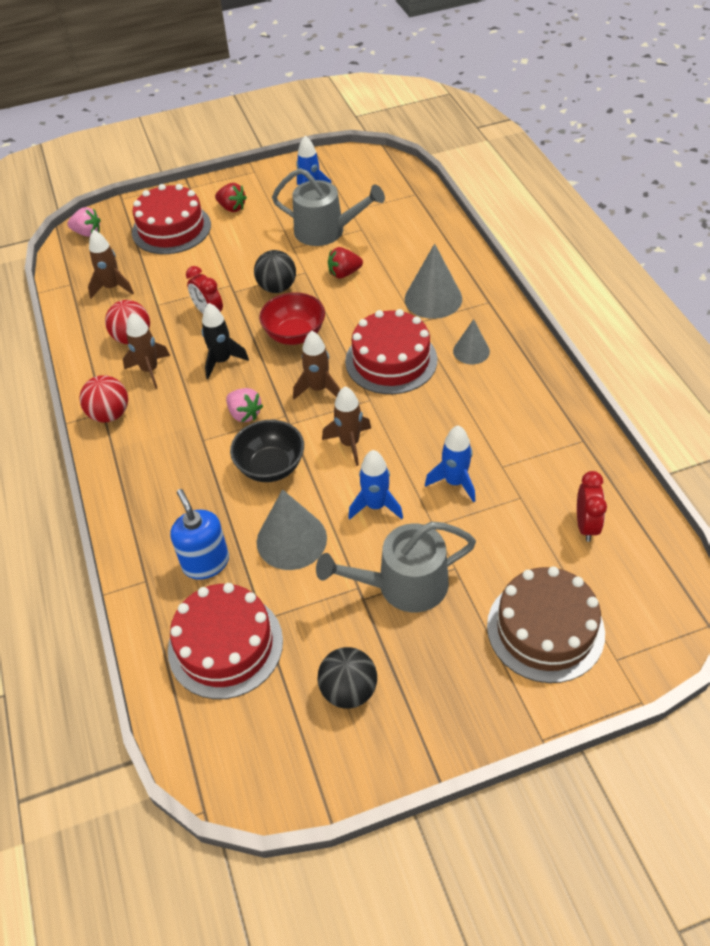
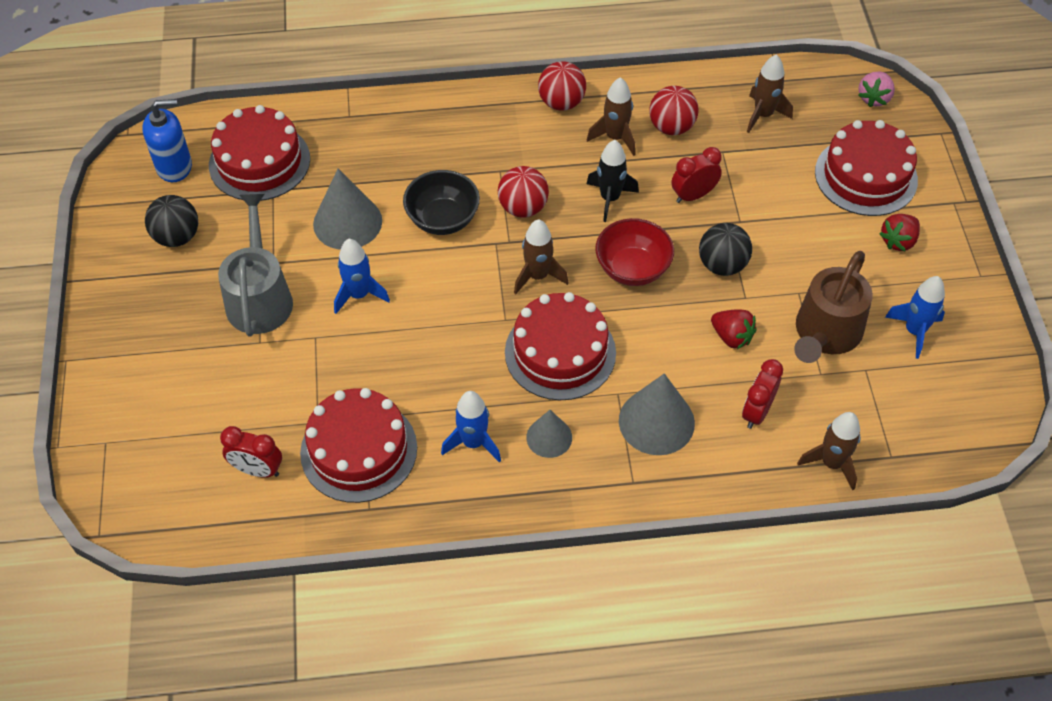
camera: 100 degrees right, 5 degrees up
(206, 563) = (349, 158): blue soap dispenser -> blue soap dispenser (174, 166)
(244, 414) = (523, 208): pink strawberry -> red ball
(325, 231) = (825, 333): grey watering can -> brown watering can
(344, 273) = (732, 337): red strawberry -> red strawberry turned 135 degrees clockwise
(350, 443) = (448, 289): brown rocket -> brown rocket (831, 463)
(405, 253) = (757, 412): none -> red clock
(454, 482) = (361, 368): blue rocket -> blue rocket (473, 443)
(534, 461) = (359, 450): none -> red cake
(545, 629) = (162, 395): brown cake -> none

